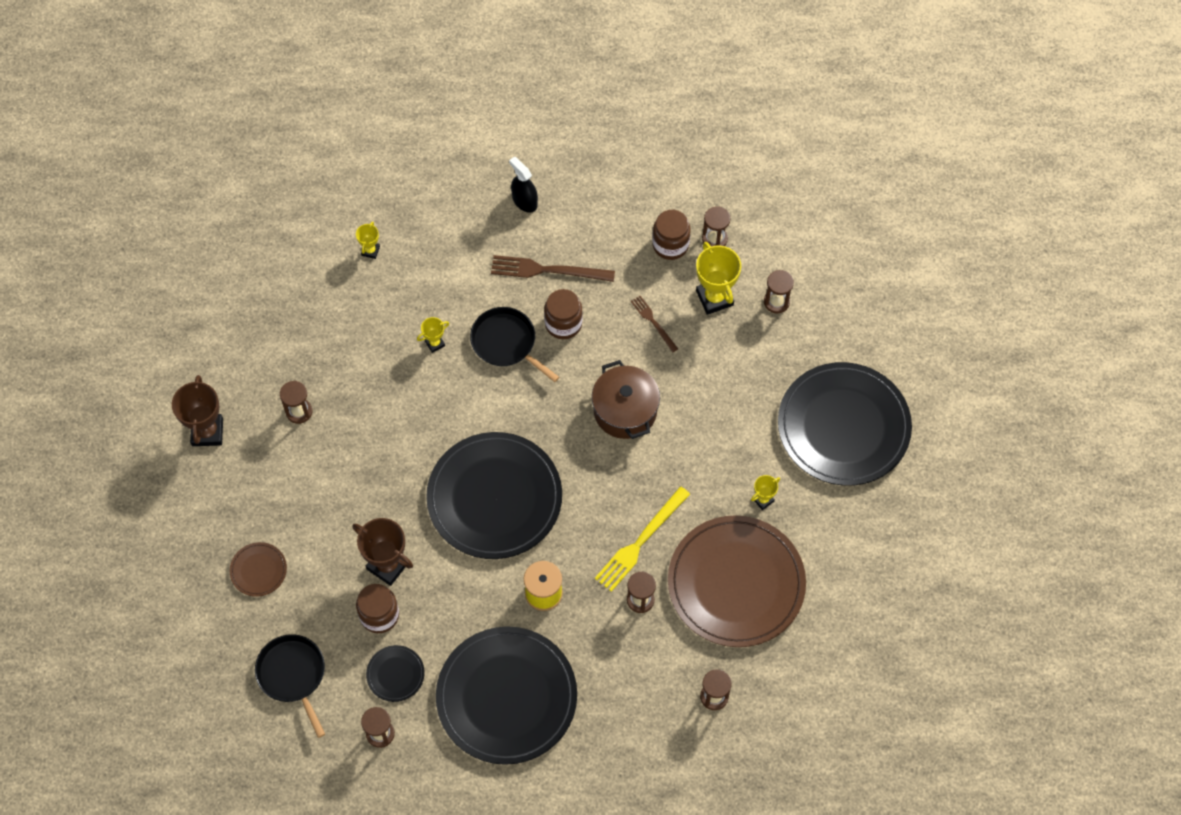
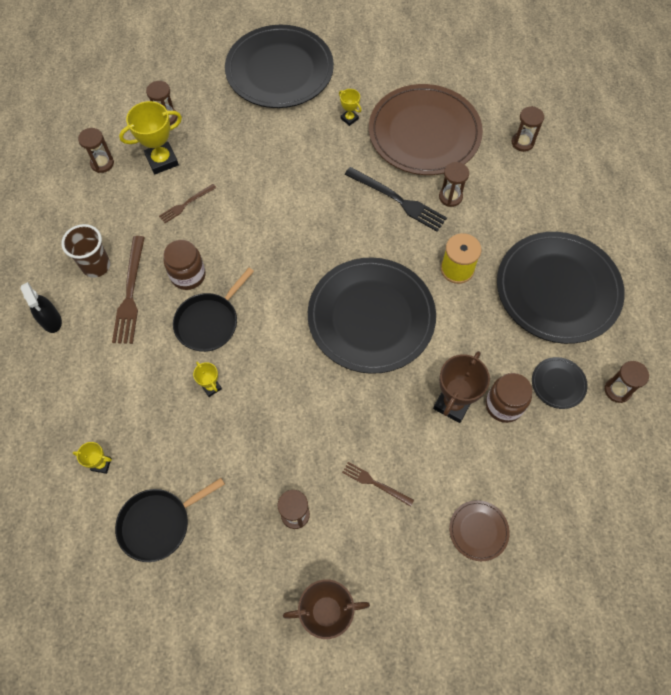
camera: 95 degrees left, 0 degrees up
(293, 675) = (580, 479): black pan -> black pan (158, 524)
(317, 483) = (375, 483): none -> brown fork
(524, 201) = (51, 320): black spray bottle -> black spray bottle turned 75 degrees counterclockwise
(583, 238) = (96, 266): none -> brown cup
(625, 411) = (275, 220): brown pot -> none
(640, 541) = (398, 200): yellow fork -> black fork
(670, 245) = (106, 196): brown jar -> none

